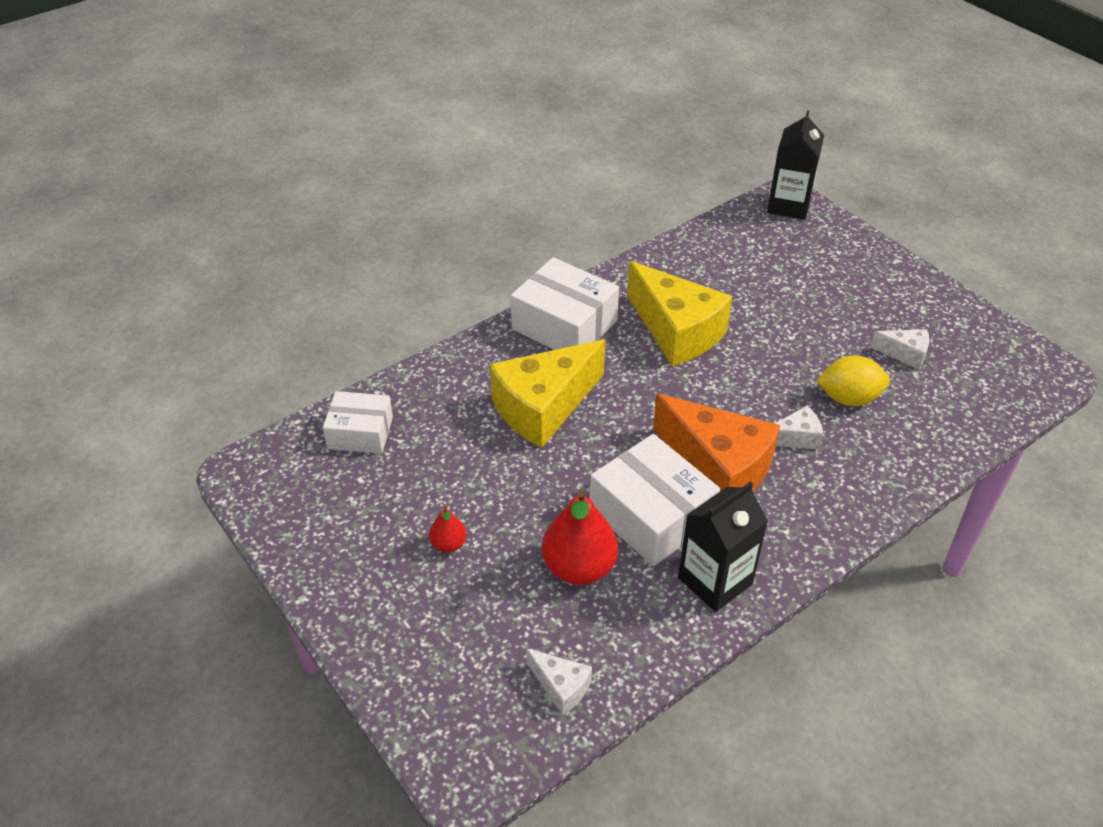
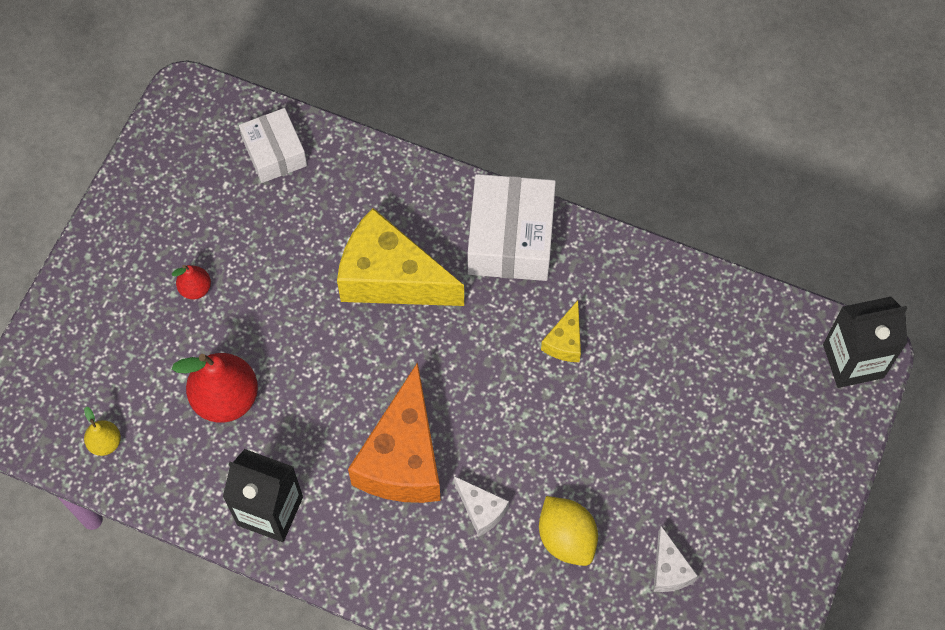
camera: 60 degrees right, 20 degrees up
(561, 687) = (105, 443): white cheese -> yellow pear
(651, 515) = (314, 427): white box -> none
(676, 332) = (565, 341): yellow cheese -> yellow cheese, size x0.46

